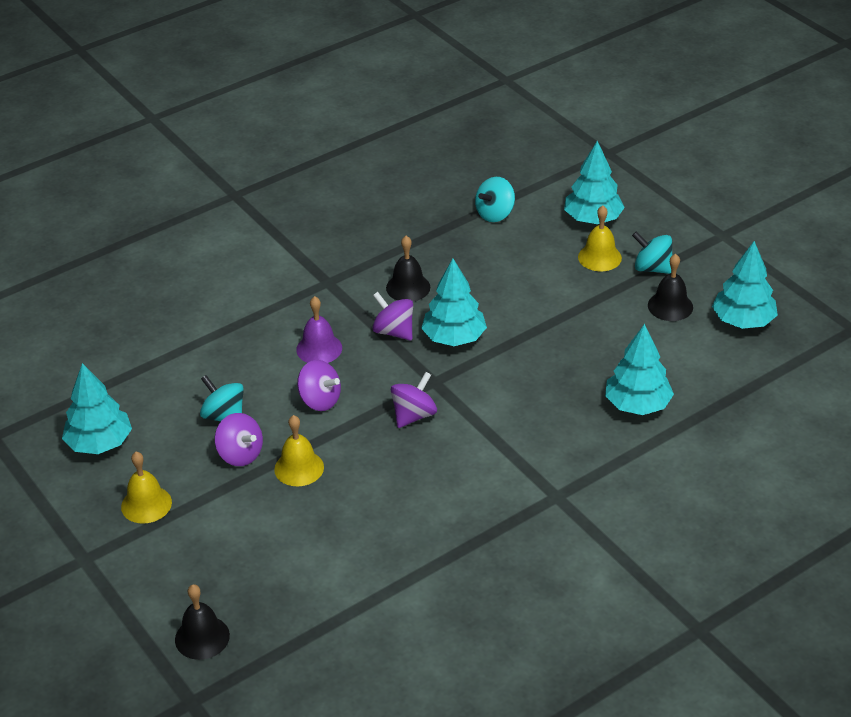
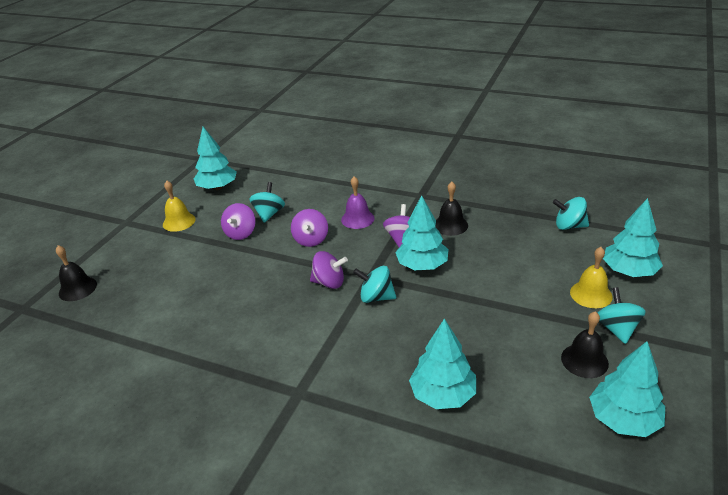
camera: 60 degrees right, 5 degrees down
(299, 468) = (244, 259): yellow bell -> none
(471, 391) = (376, 297): none -> turquoise spinning top

